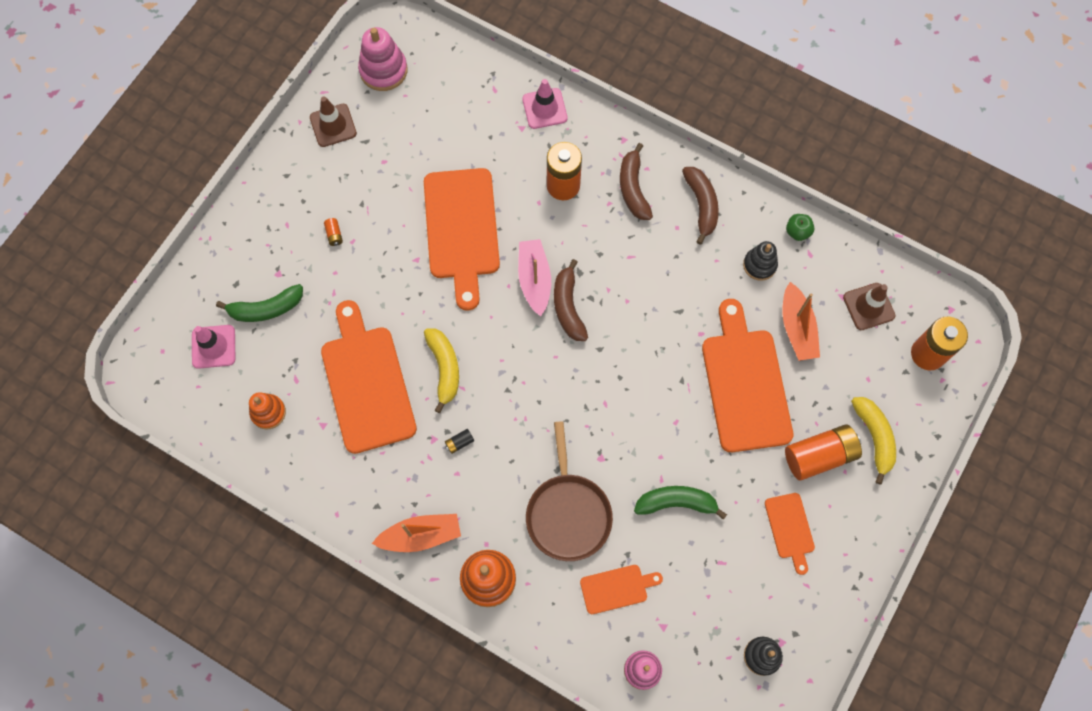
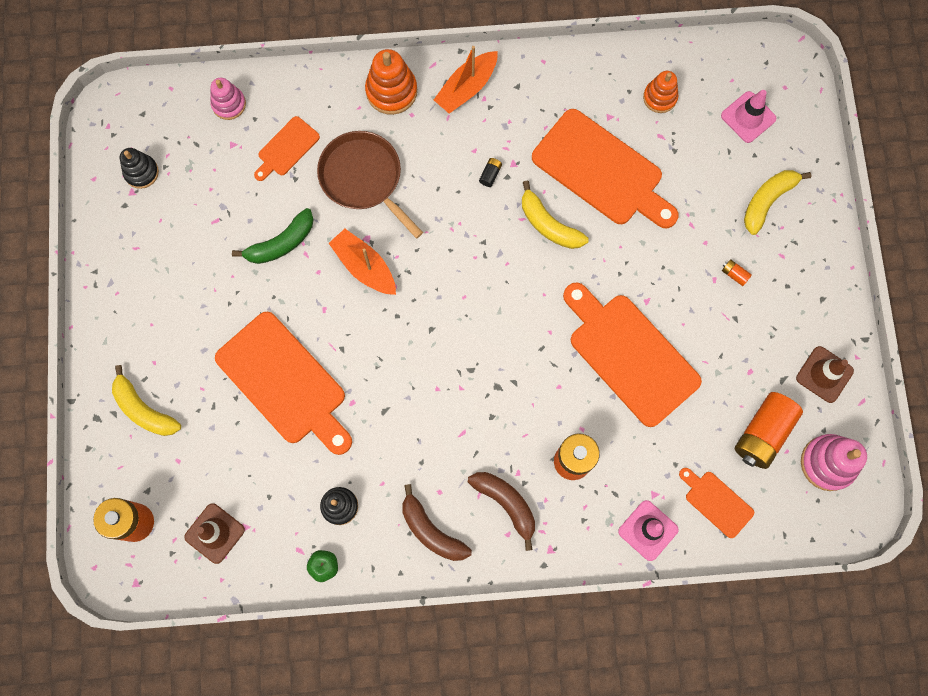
camera: 145 degrees right, 5 degrees up
(260, 271) = (767, 201): none -> yellow banana
(266, 309) = (734, 174): green banana -> none
(534, 279) = (531, 352): pink boat -> none
(568, 307) = (484, 348): brown banana -> none
(790, 528) = (174, 284): orange cutting board -> orange cutting board (716, 502)
(797, 328) = (269, 466): orange boat -> orange boat (364, 266)
(819, 456) = (183, 361): orange battery -> orange battery (762, 433)

